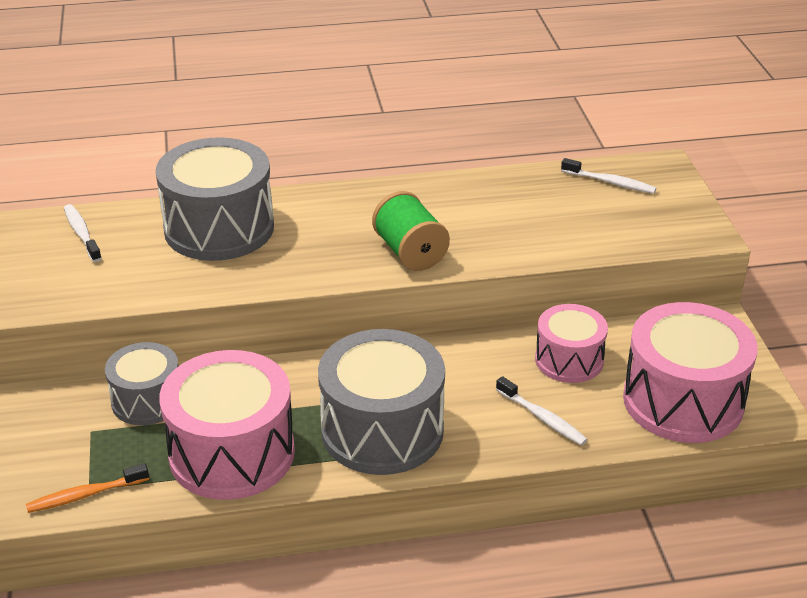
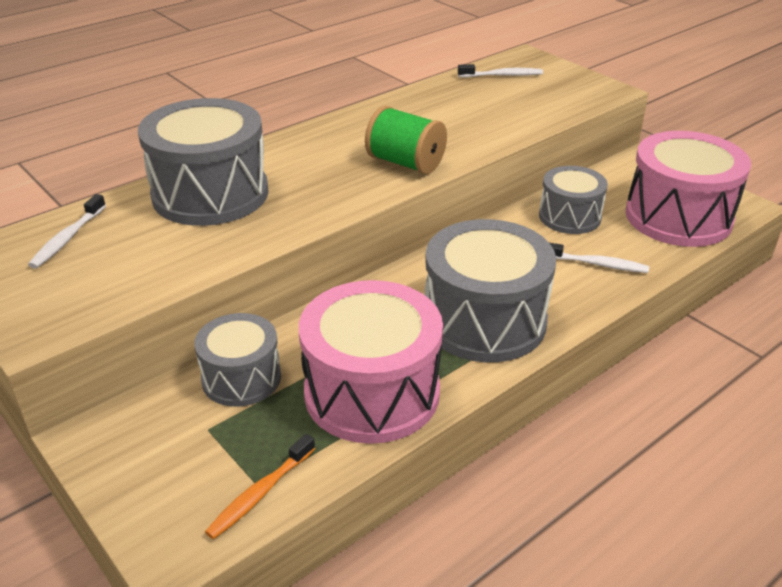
camera: 30 degrees left, 0 degrees up
(81, 233) = (67, 238): white toothbrush -> white toothbrush turned 105 degrees counterclockwise
(569, 360) = (569, 216): pink drum -> grey drum

